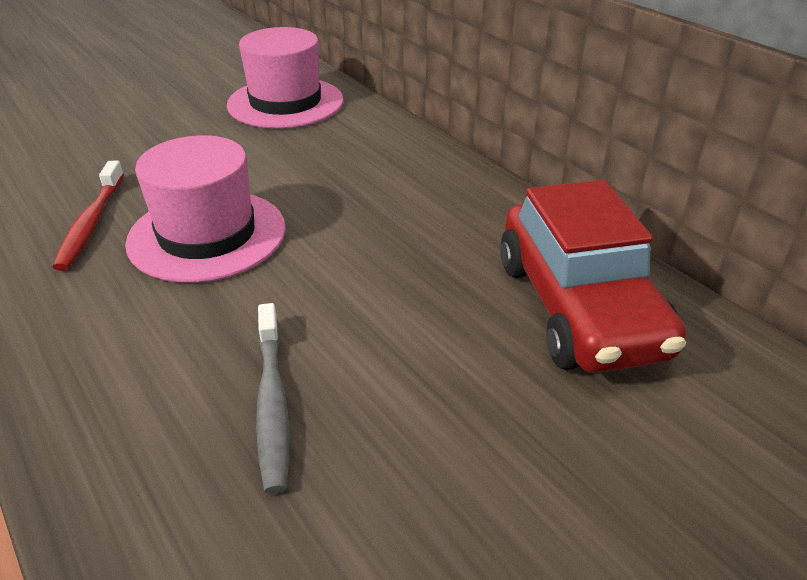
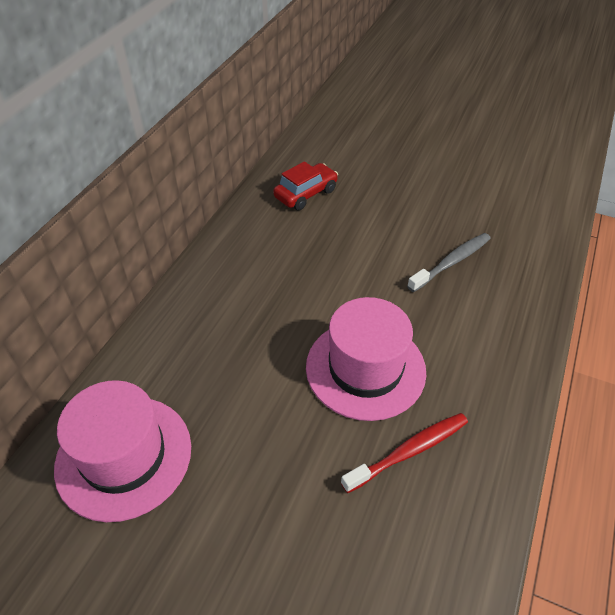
camera: 120 degrees left, 10 degrees up
(579, 308) = (306, 194): red car -> red car, size x0.56

